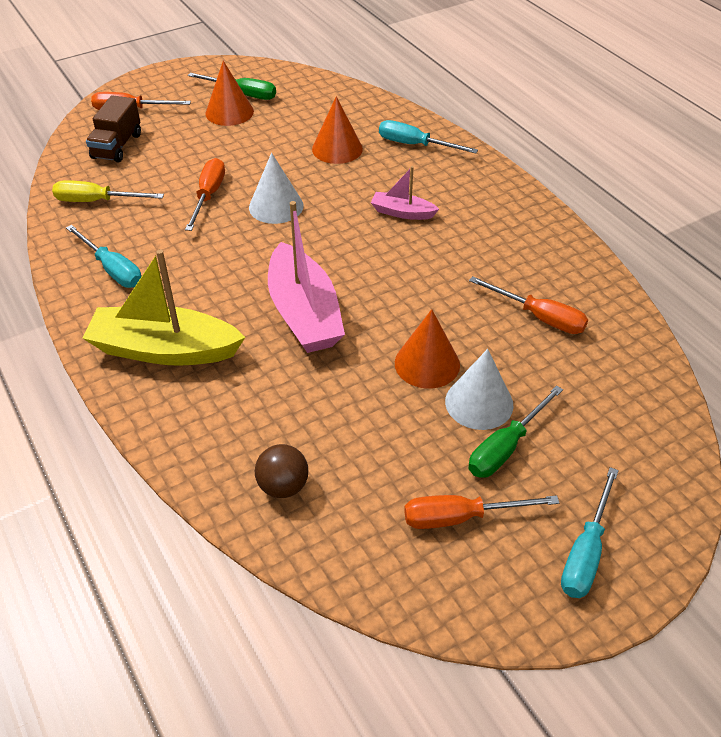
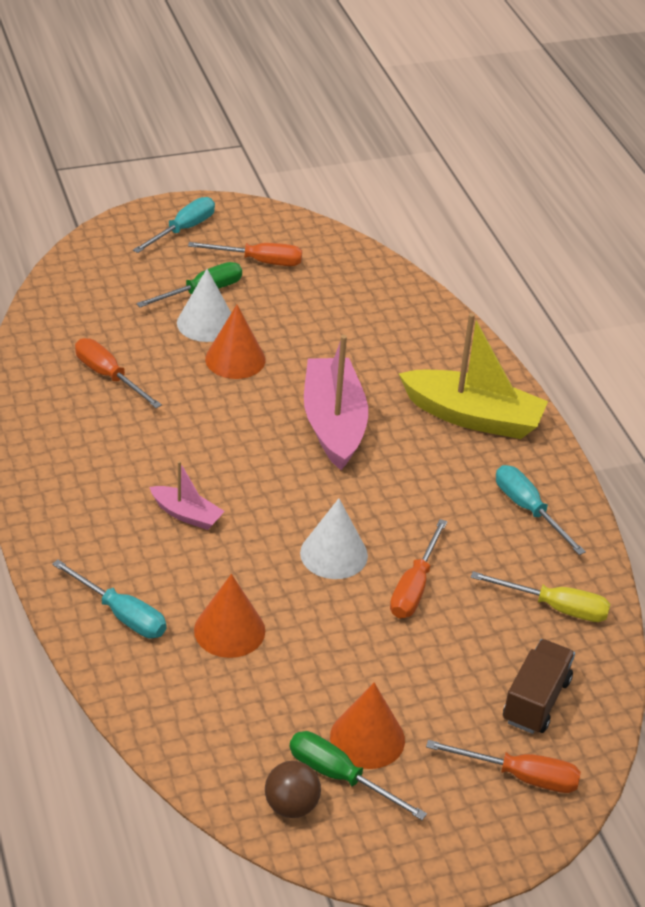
camera: 170 degrees left, 5 degrees down
(283, 486) = (384, 302): brown ball -> brown ball (291, 806)

